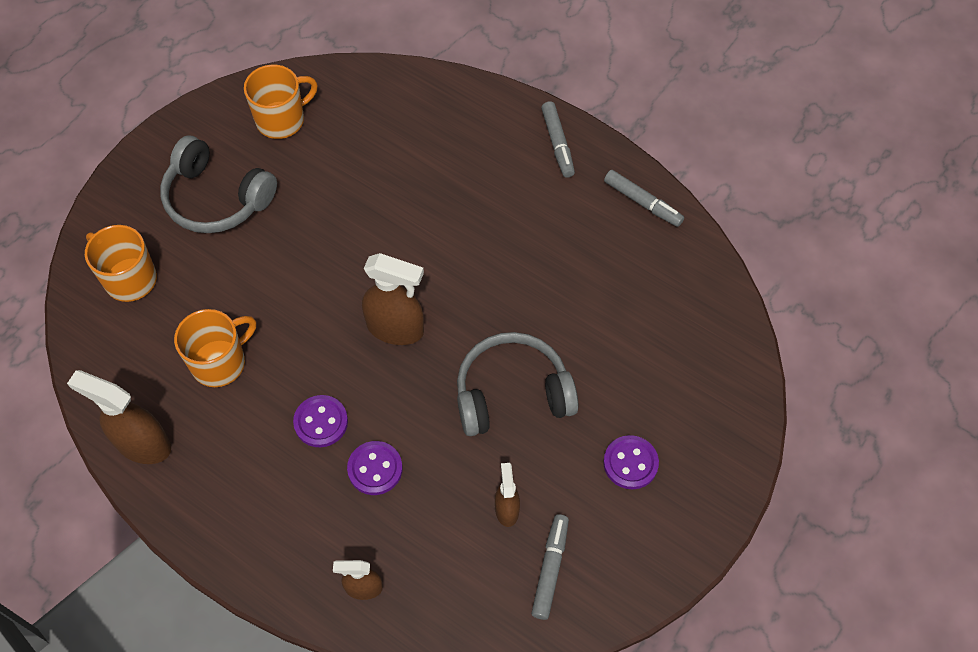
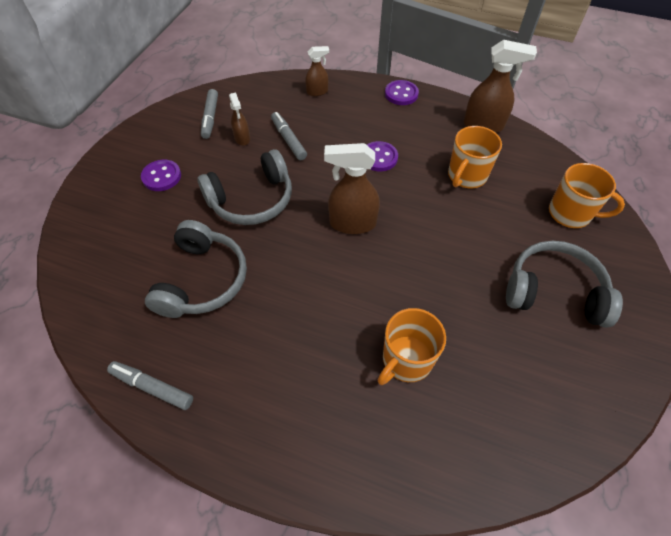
camera: 165 degrees right, 5 degrees down
(282, 120) = (551, 391): orange mug -> orange mug (406, 360)
(375, 469) = (332, 141): purple button -> purple button (401, 94)
(557, 143) = (250, 439): grey marker -> grey marker (288, 140)
(586, 297) = (202, 280): none -> grey headphones

